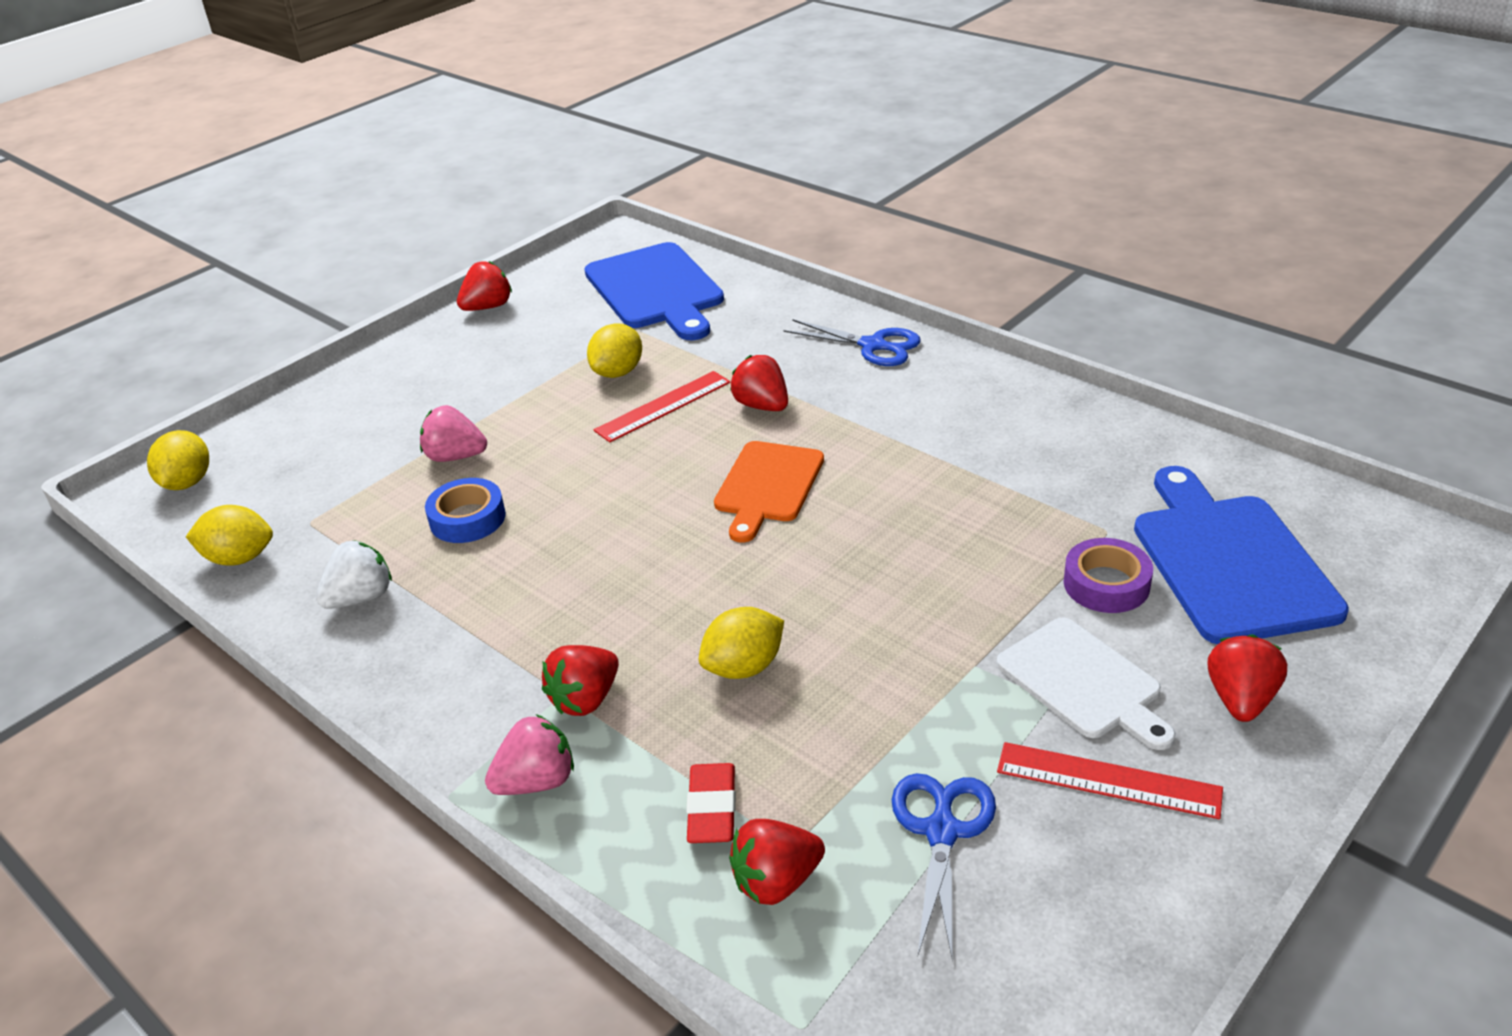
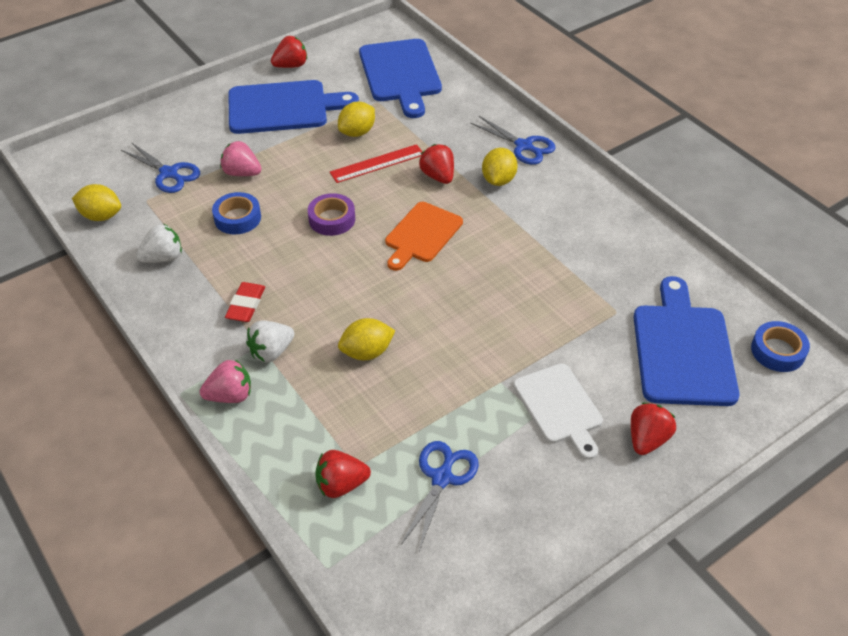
camera: 10 degrees right, 10 degrees up
(187, 482) = (82, 157): yellow lemon -> yellow lemon (498, 180)
(337, 479) = (169, 173): none -> blue scissors
(493, 360) = (283, 107): none -> blue cutting board
(585, 699) = (271, 352): red strawberry -> white strawberry
(712, 808) = (320, 434): red eraser -> red eraser (246, 305)
(1106, 584) = (600, 347): purple tape -> purple tape (332, 219)
(1108, 780) = (548, 470): red ruler -> none
(1368, 535) = (777, 351): none -> blue tape

